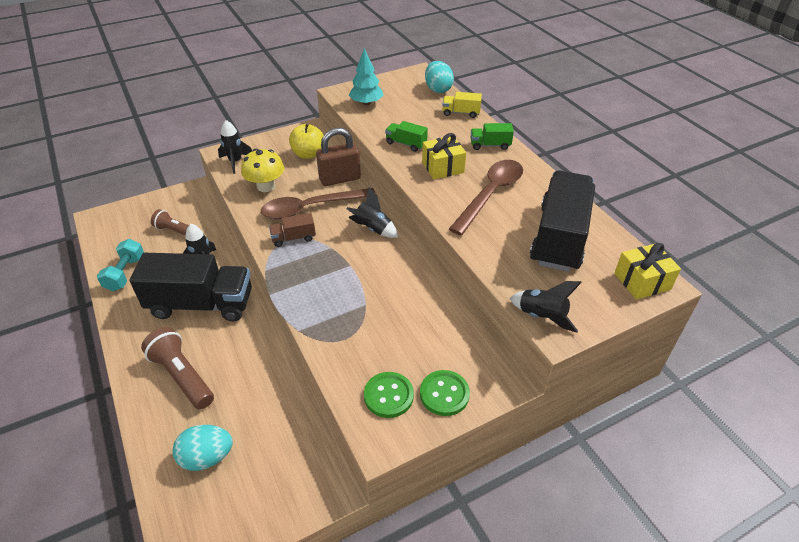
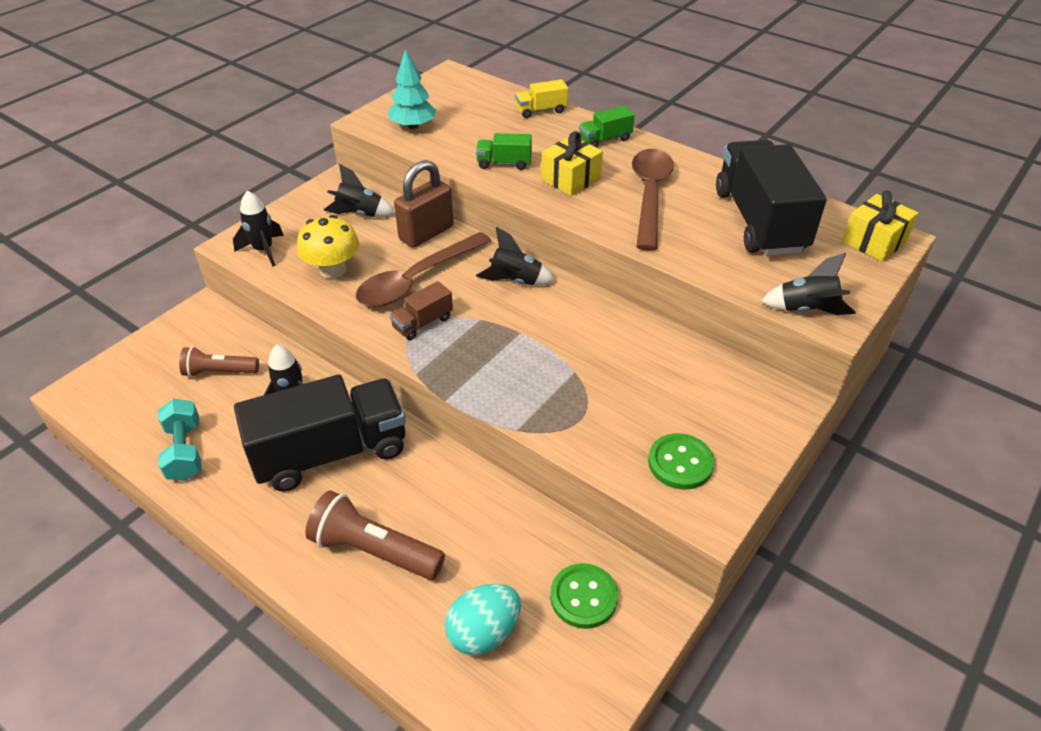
camera: 25 degrees left, 0 degrees up
(308, 154) = (360, 214): yellow apple -> black rocket
(438, 89) = (490, 89): turquoise egg -> none
(444, 394) = (738, 437): green button -> green button (583, 597)

